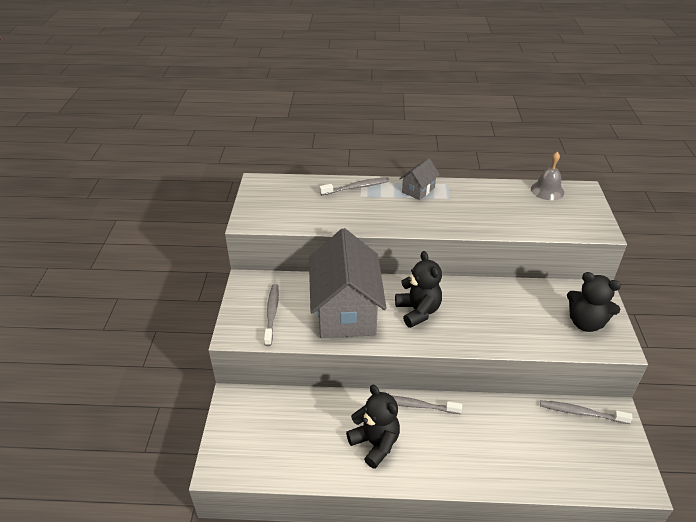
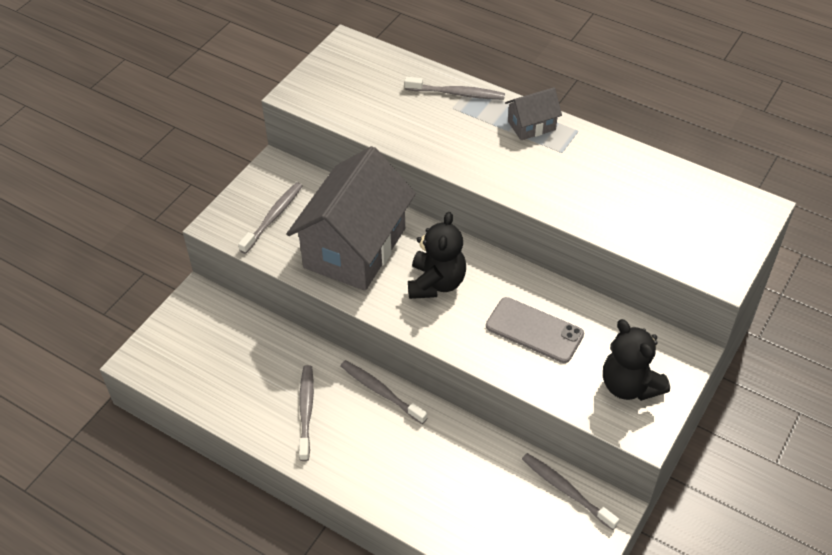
camera: 30 degrees right, 10 degrees up
(375, 444) = (306, 411): black teddy bear -> grey toothbrush
(503, 314) = (534, 330): none -> grey phone
(547, 190) = (705, 190): grey bell -> none

